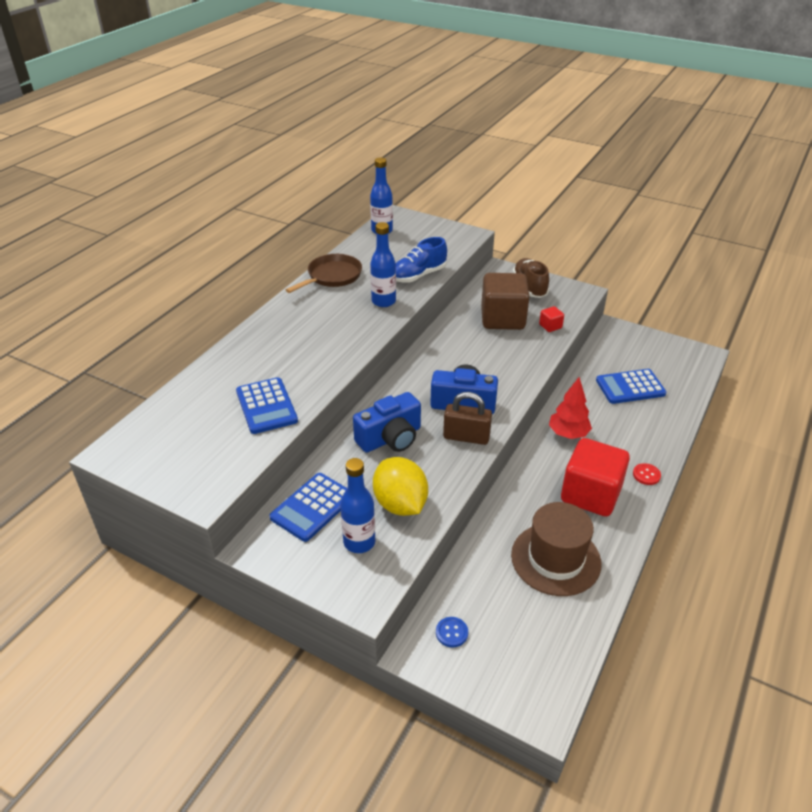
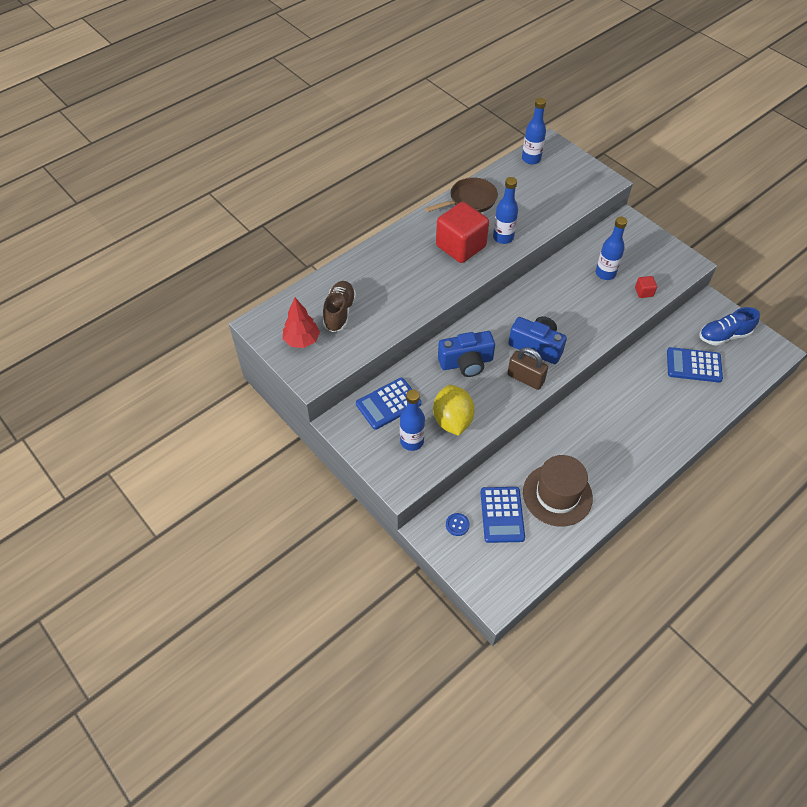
camera: 20 degrees right, 15 degrees up
(266, 406) = (377, 315): blue calculator -> blue calculator (502, 515)
(418, 275) = (543, 217): blue shoe -> blue shoe (724, 336)
(502, 319) = (605, 273): brown cube -> blue bottle
(530, 287) = (645, 245): brown shoe -> brown shoe (339, 312)
(568, 434) = (618, 394): red tree -> red tree (302, 340)
(590, 494) = (610, 451): red cube -> red cube (461, 246)
(646, 475) = (664, 449): red button -> none

